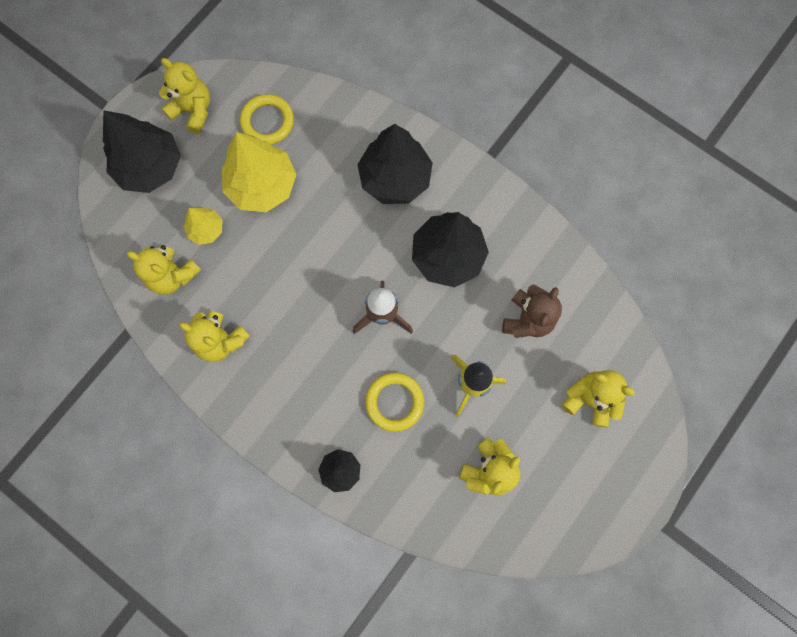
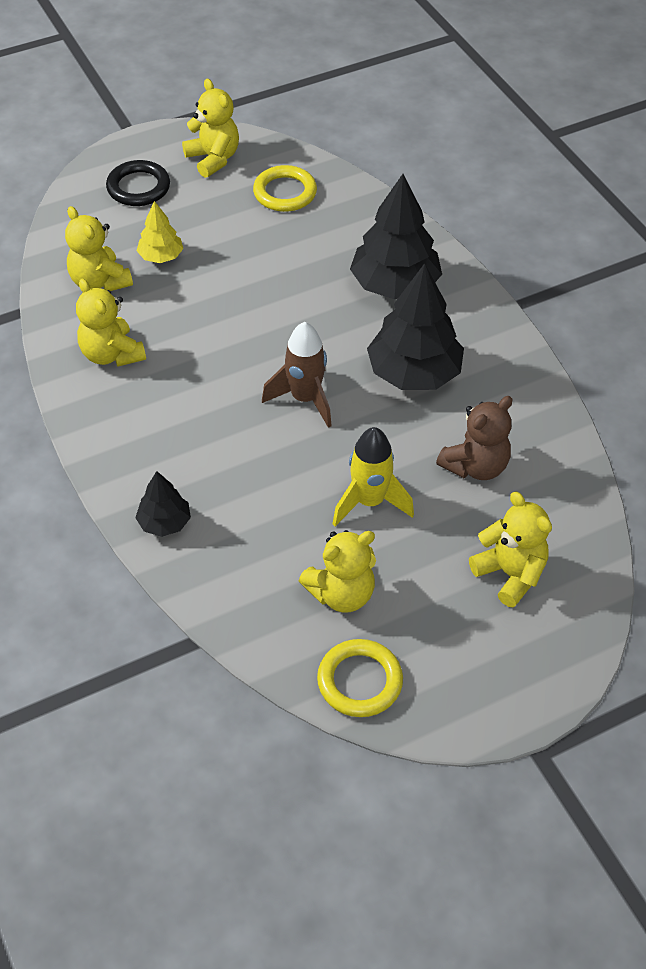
camera: 25 degrees right, 25 degrees down
(150, 167) = (138, 187): black tree -> black ring
(262, 185) = (244, 241): yellow tree -> none
(394, 402) = (268, 483): yellow ring -> yellow ring (359, 681)

